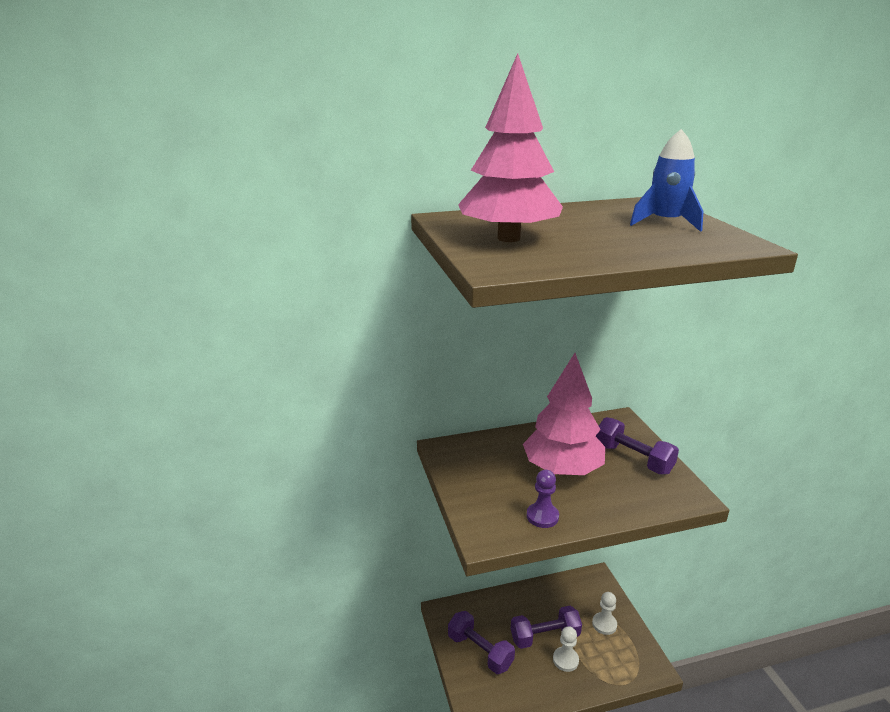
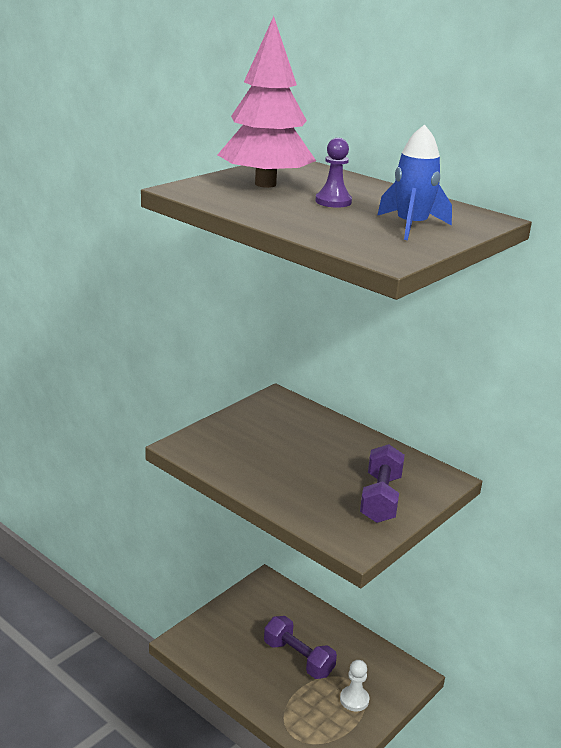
camera: 55 degrees right, 0 degrees up
(480, 651) = (244, 620): purple dumbbell -> none
(542, 516) = (235, 466): purple pawn -> purple pawn (333, 201)
(562, 469) = (315, 462): pink tree -> none
(565, 660) = (284, 682): white pawn -> none

